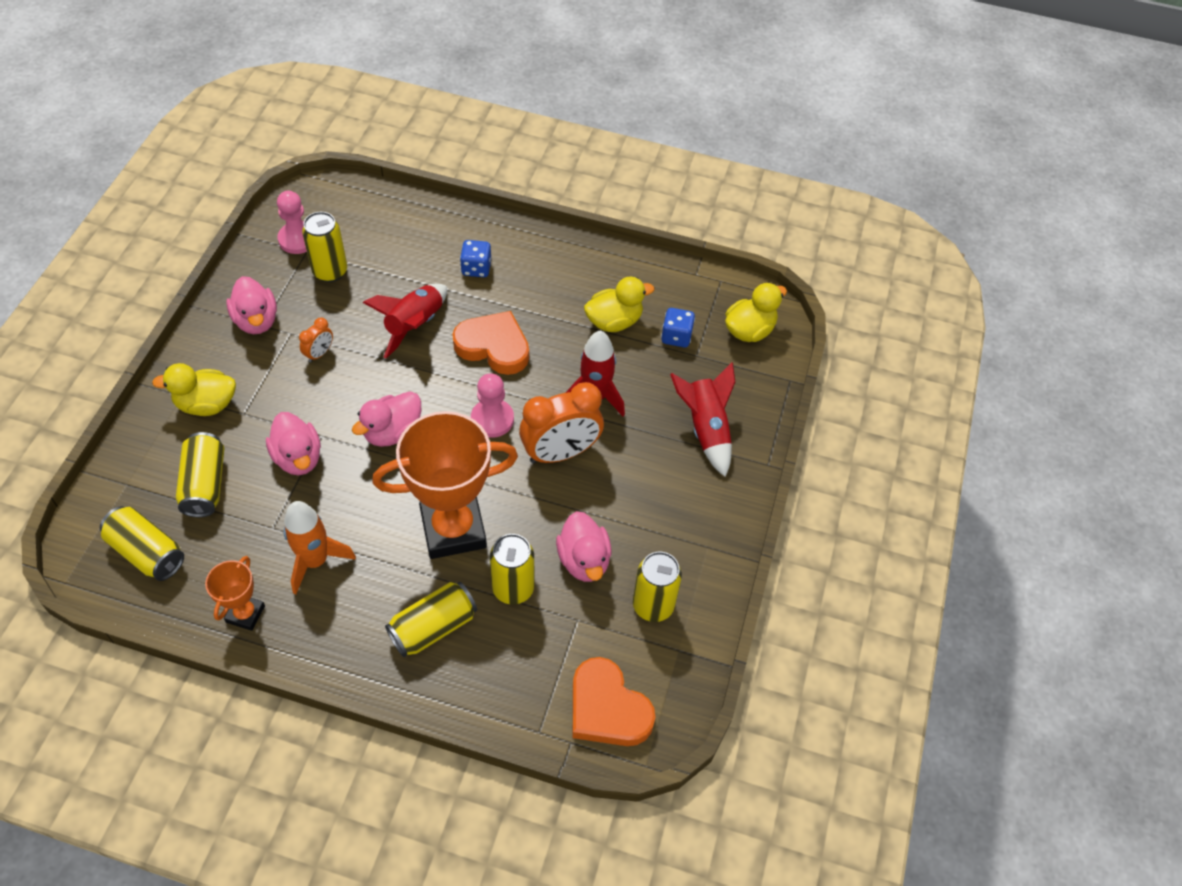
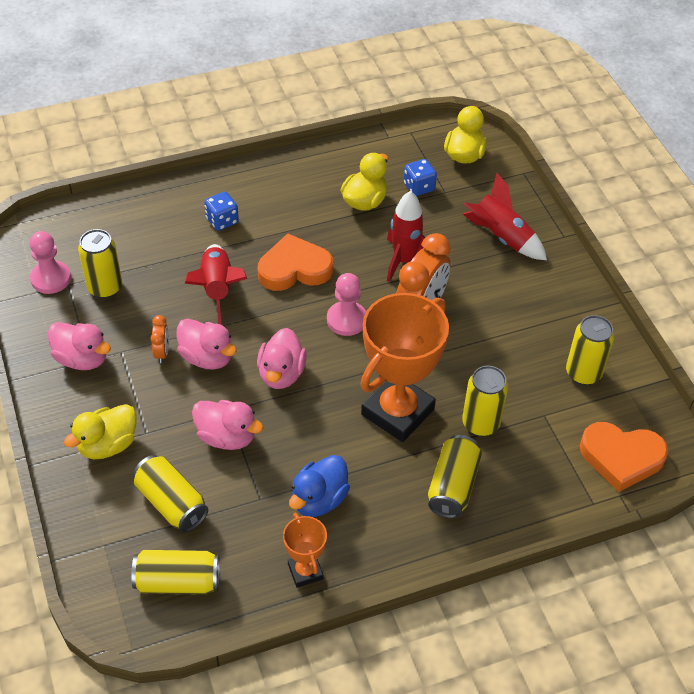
camera: 35 degrees left, 5 degrees down
(315, 561) = (319, 499): orange rocket -> blue duck
(584, 560) = (509, 374): pink duck -> pink duck (207, 357)

